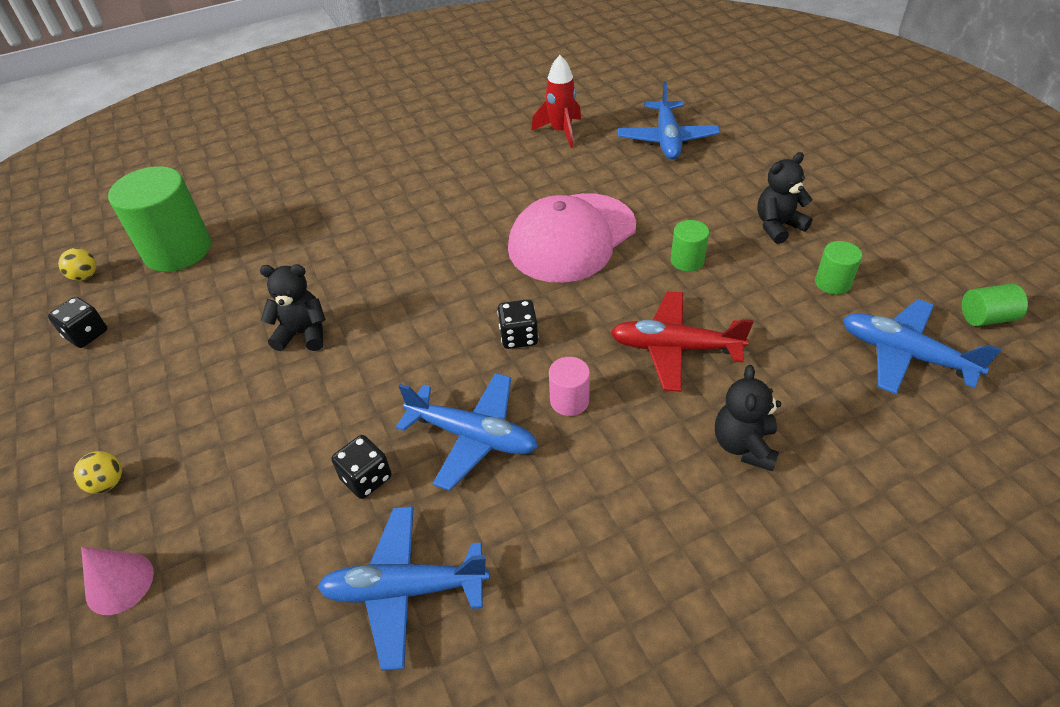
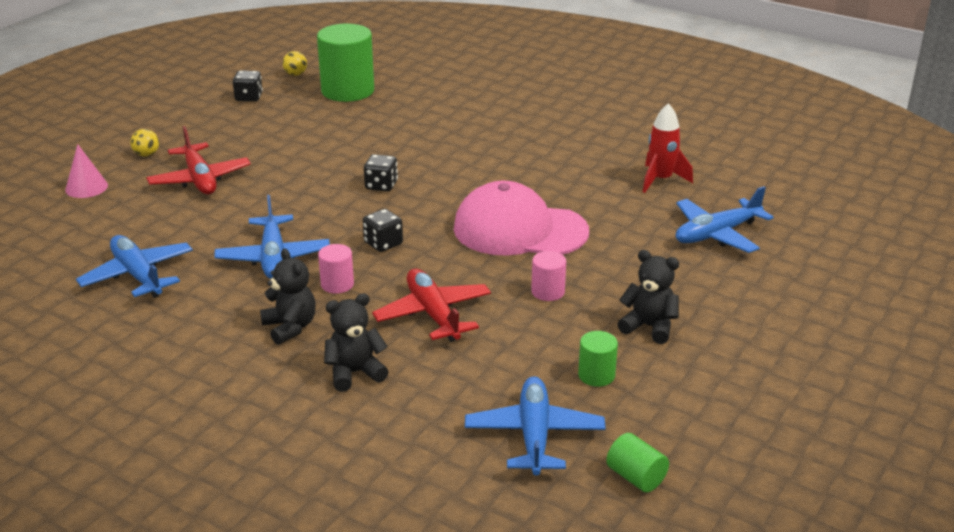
camera: 55 degrees right, 15 degrees down
(231, 447) = (200, 179): none -> red plane
(303, 334) = (312, 163): black teddy bear -> black teddy bear (290, 327)
(366, 478) = (209, 232): black dice -> black dice (381, 185)
(687, 260) = (548, 292): green cylinder -> pink cylinder

